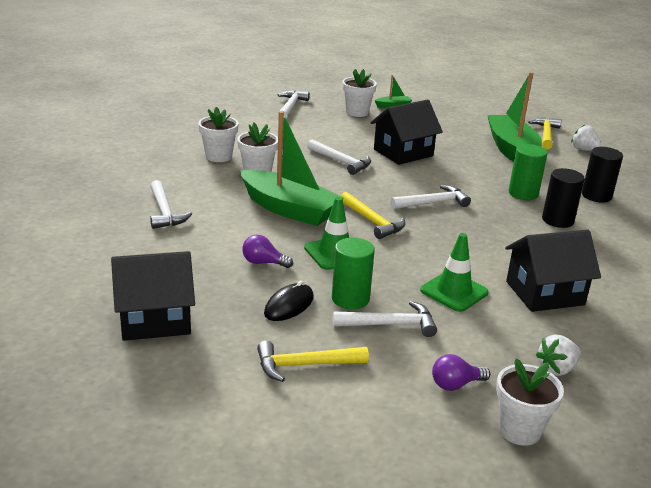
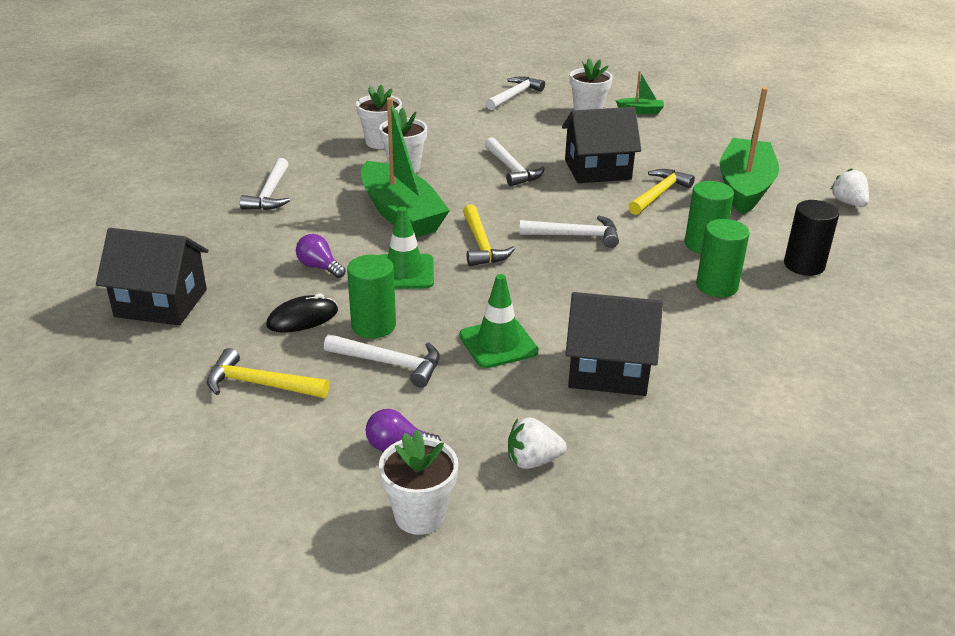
camera: 25 degrees right, 5 degrees up
(545, 134) = (813, 175): yellow hammer -> yellow hammer (659, 194)
(557, 220) = (717, 286): black cylinder -> green cylinder

